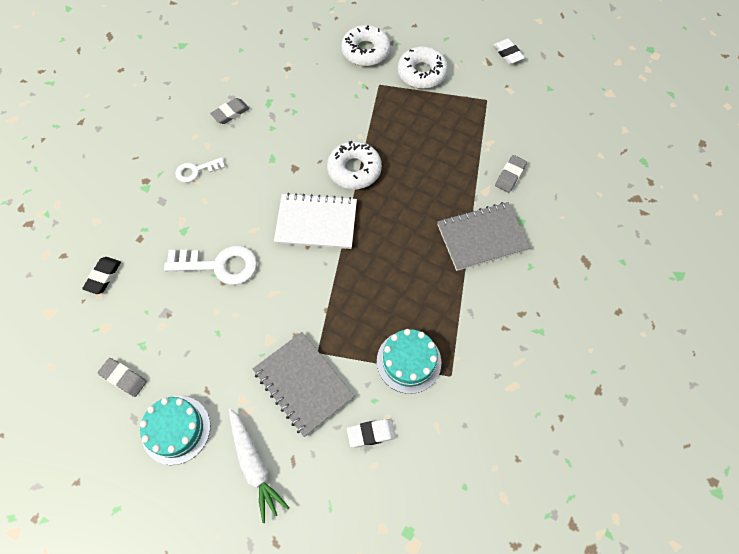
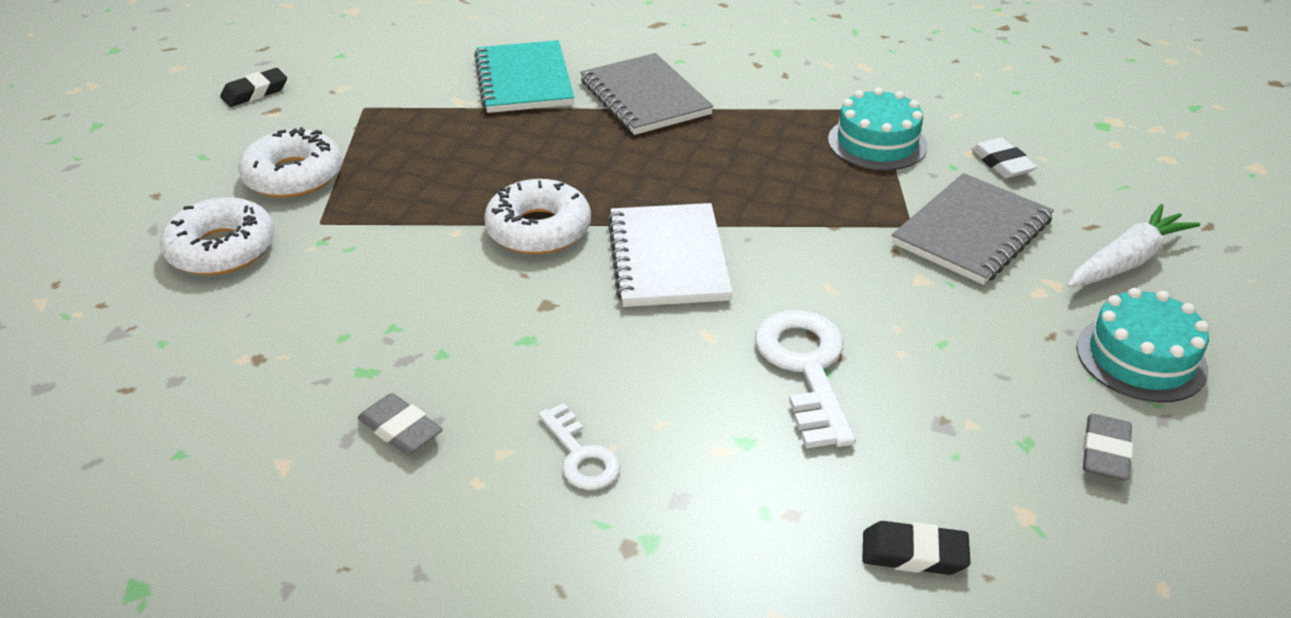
camera: 100 degrees left, 25 degrees down
(508, 53) = (255, 92): white eraser -> black eraser
(510, 176) = (524, 81): grey eraser -> turquoise notebook

